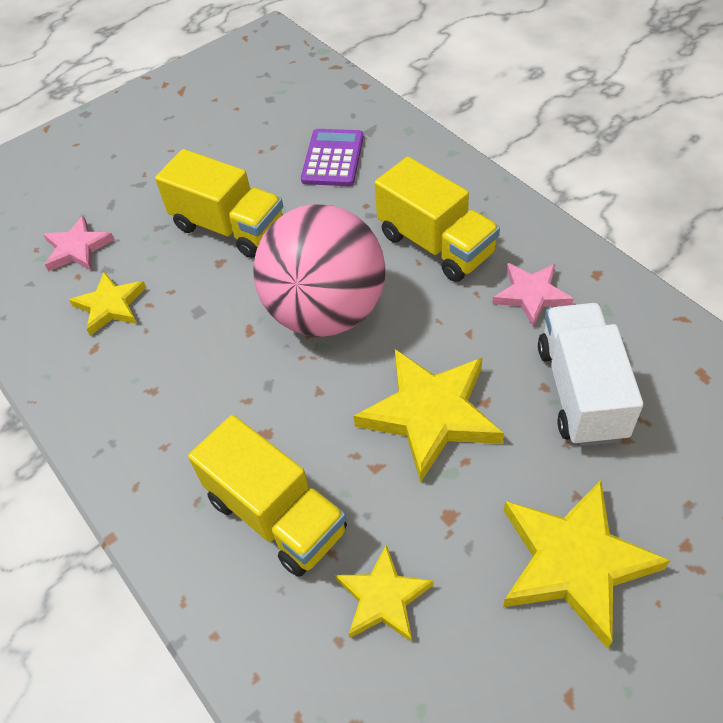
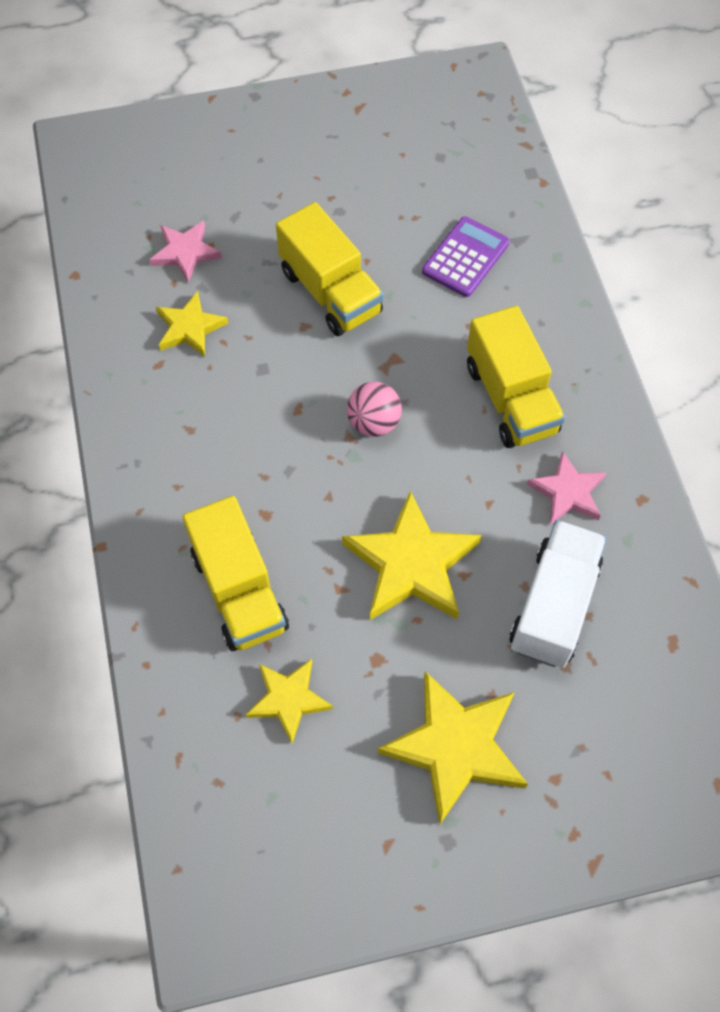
camera: 20 degrees right, 10 degrees up
(326, 312) = (374, 423): pink ball -> pink ball, size x0.44

